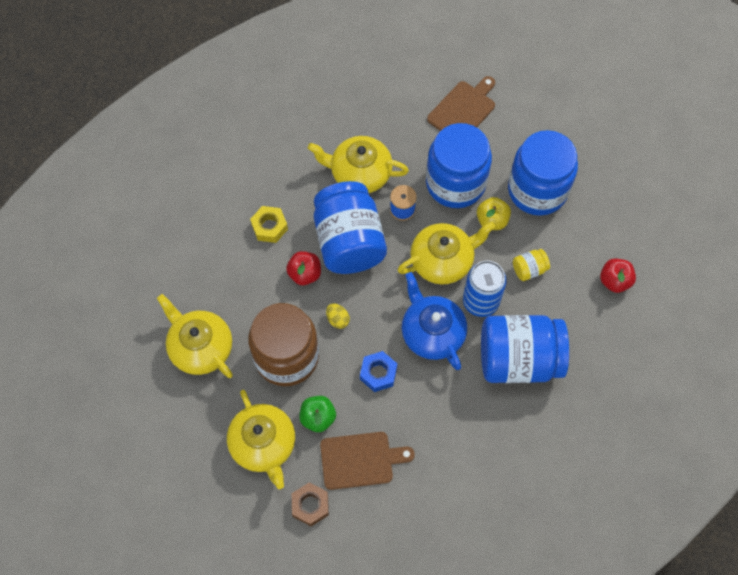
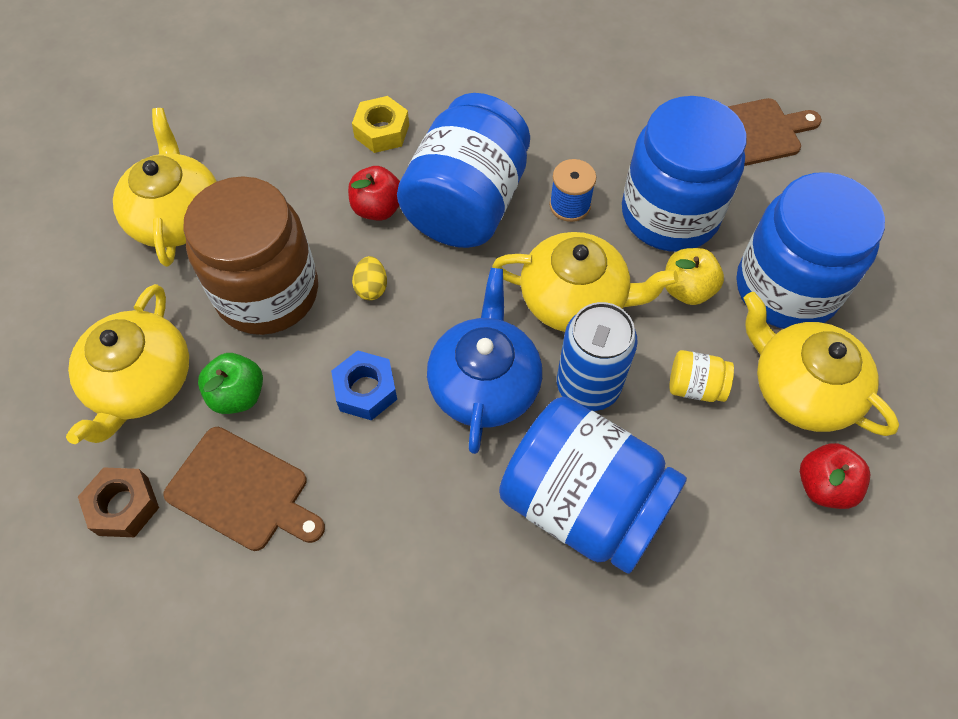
camera: 35 degrees right, 5 degrees down
(360, 173) = (547, 133): yellow teapot -> yellow teapot (801, 388)

